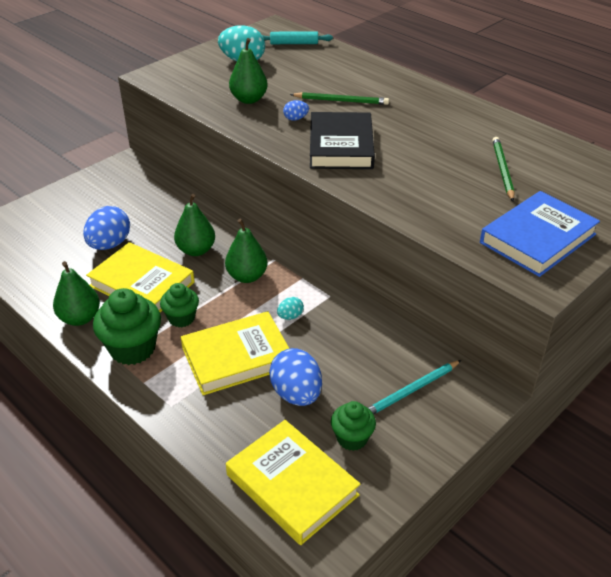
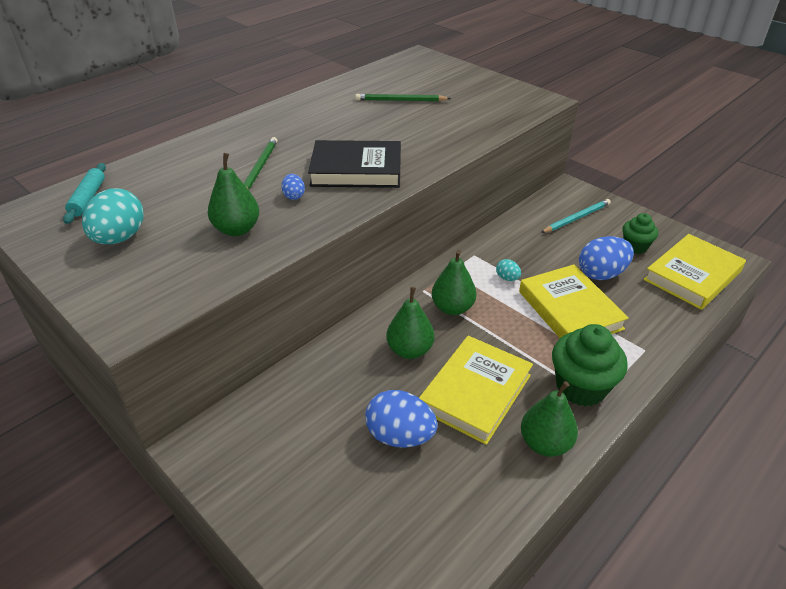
camera: 90 degrees left, 0 degrees up
(181, 318) = (525, 353): green cupcake -> none
(411, 390) = (576, 218): turquoise pencil -> turquoise pencil turned 90 degrees counterclockwise
(537, 238) = (493, 97): blue book -> none

